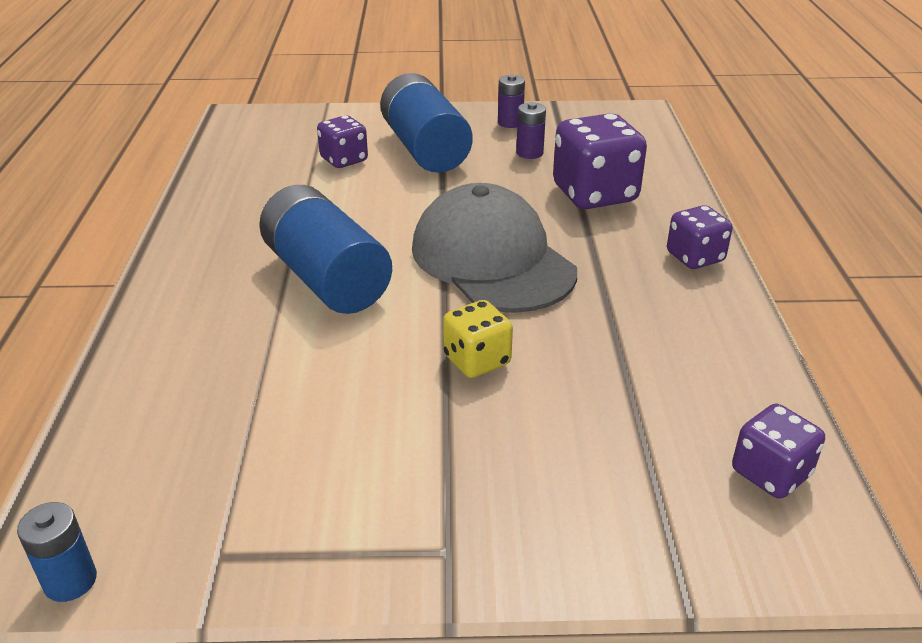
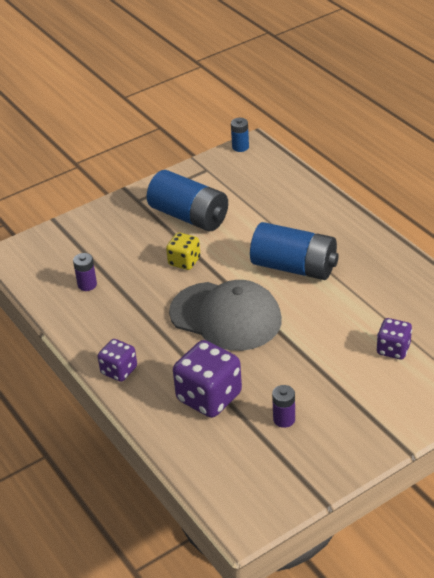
camera: 150 degrees right, 5 degrees up
(425, 149) = (356, 387): blue battery -> blue battery (189, 216)
(510, 123) = (330, 450): purple battery -> purple battery (87, 285)
(770, 473) = (40, 270): purple dice -> none

